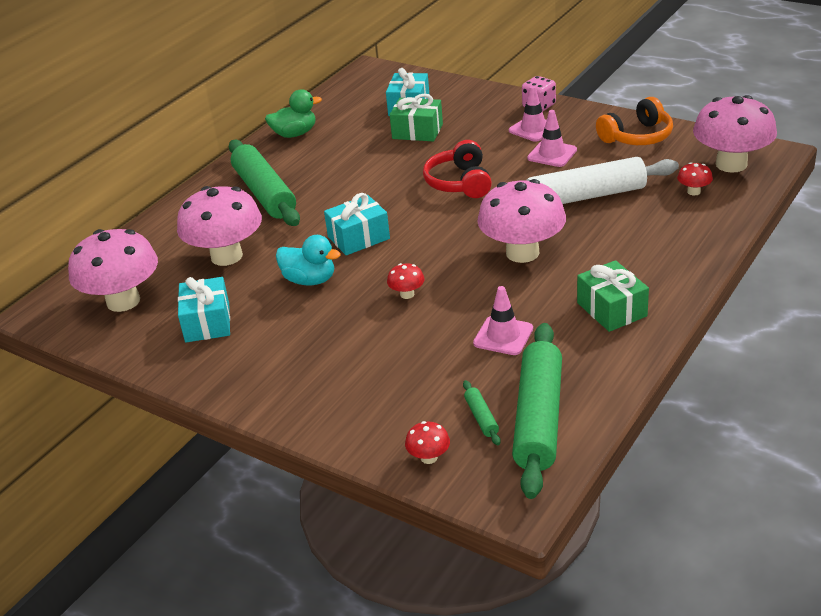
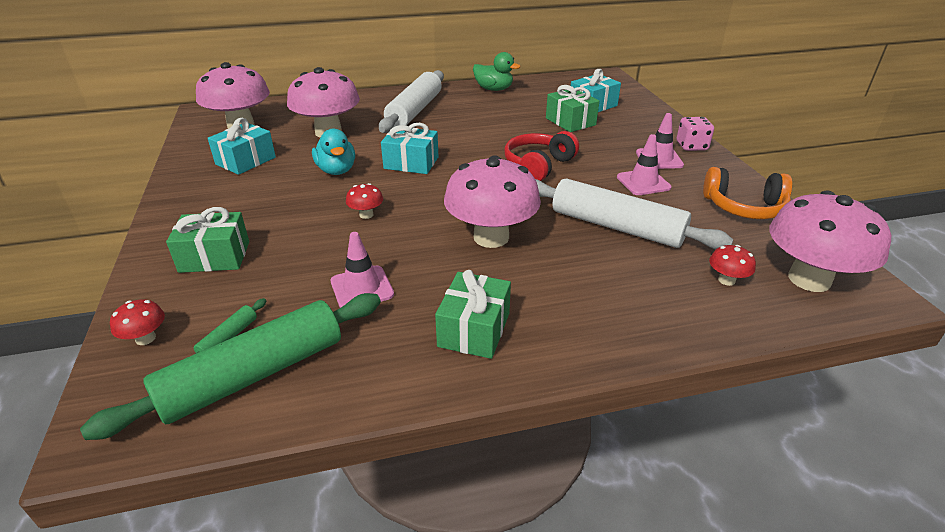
camera: 40 degrees right, 0 degrees up
(264, 193) = (414, 111): green rolling pin -> white rolling pin
(358, 391) = (215, 256): none -> green gift

